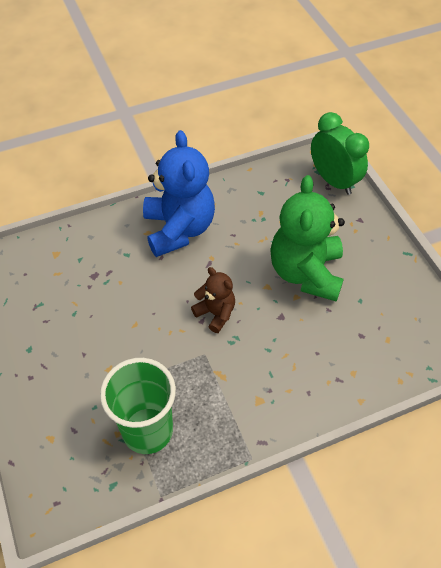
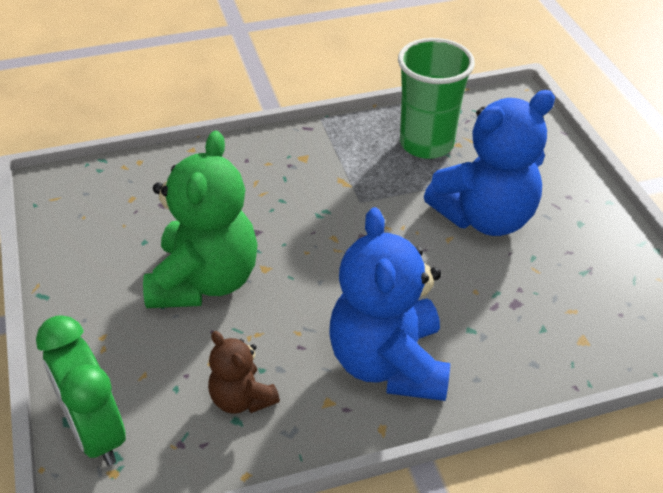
camera: 175 degrees left, 10 degrees down
(104, 347) = (485, 217): none -> blue teddy bear
(215, 313) = (342, 242): brown teddy bear -> brown teddy bear (242, 398)

